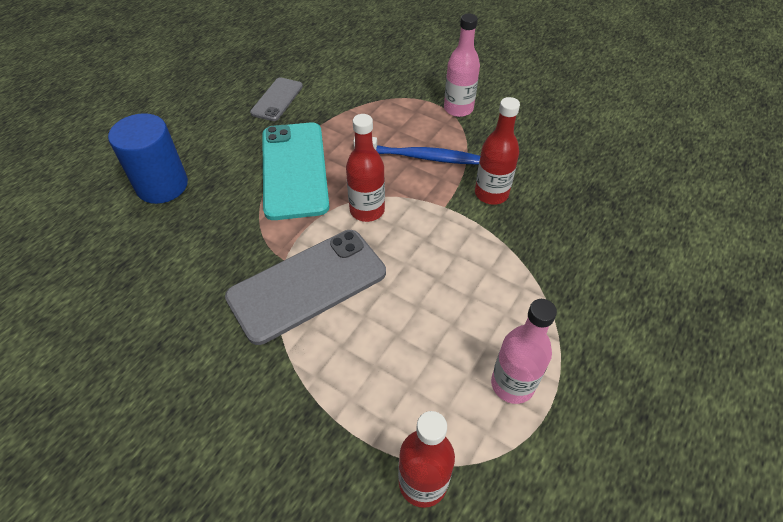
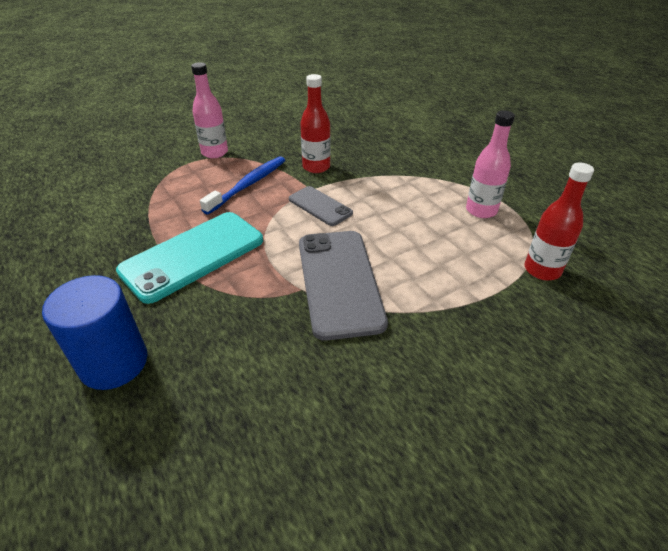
camera: 65 degrees left, 10 degrees down
(277, 99) = (79, 242): grey phone -> grey phone (320, 206)
(294, 170) = (193, 256): turquoise phone -> turquoise phone turned 60 degrees counterclockwise
(367, 210) = (282, 227): red bottle -> none

